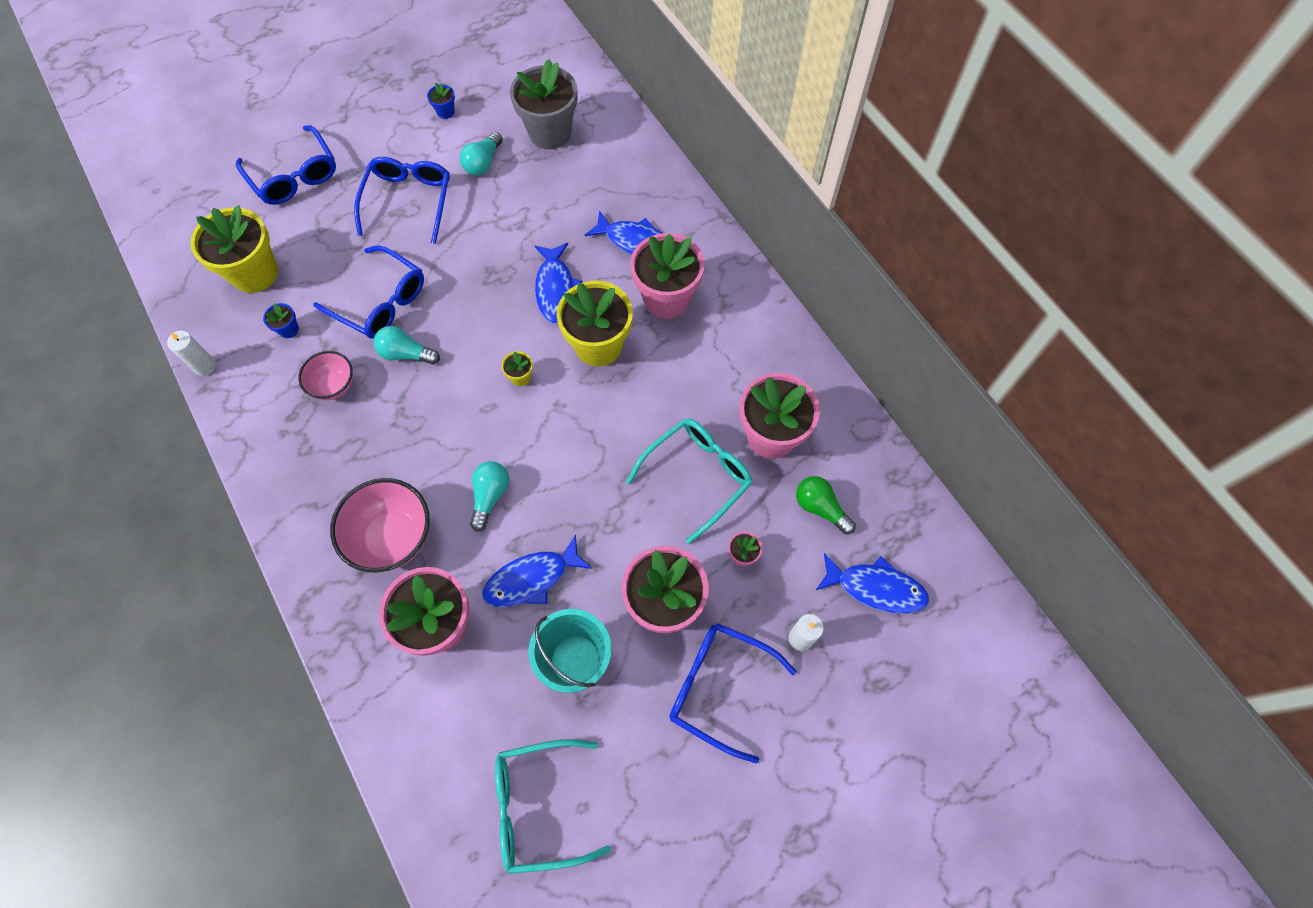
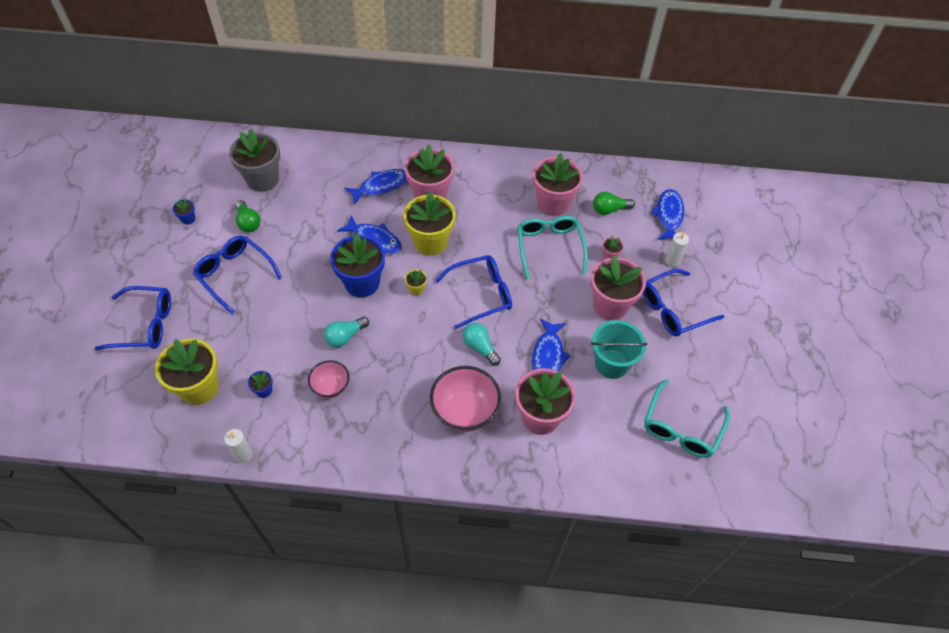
camera: 55 degrees left, 10 degrees down
(380, 301) = (294, 329): blue glasses -> blue glasses (481, 294)
(483, 162) = (248, 222): turquoise light bulb -> green light bulb
(487, 319) = (362, 283): none -> blue flower pot
(876, 588) = (669, 215): blue fish -> blue fish turned 45 degrees counterclockwise

